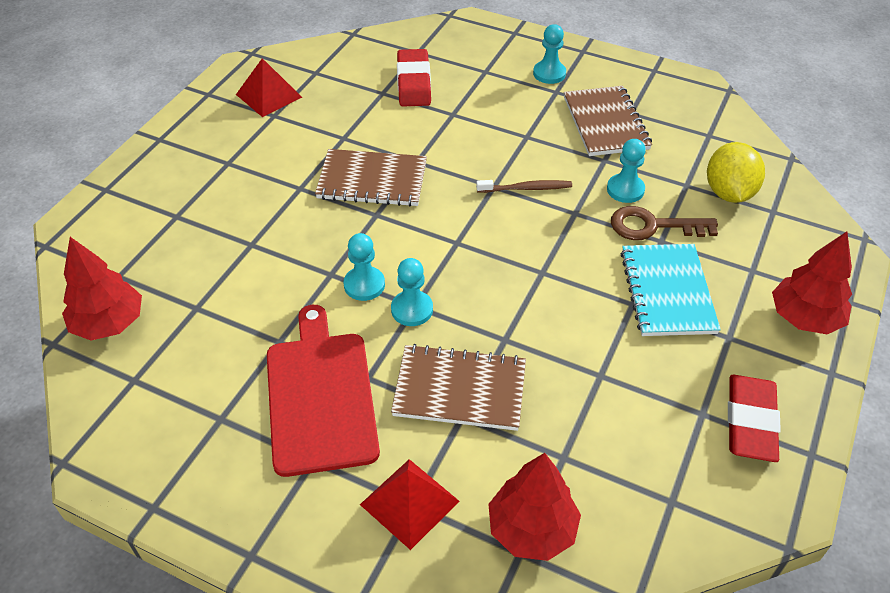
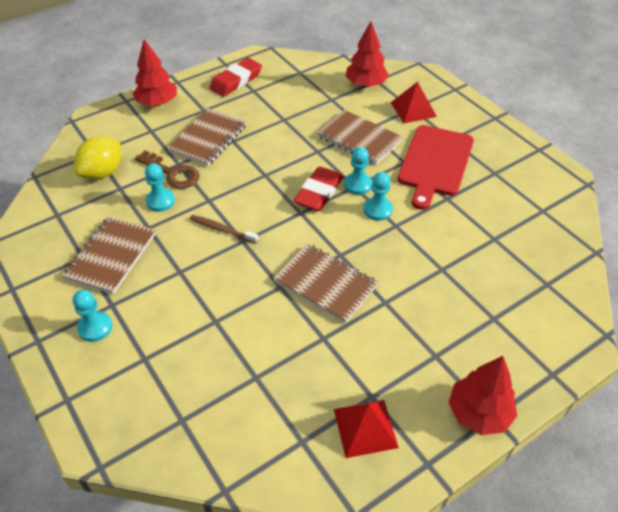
camera: 150 degrees left, 0 degrees up
(109, 323) = (556, 251): red tree -> red tree (479, 413)
(414, 83) = (218, 376): red eraser -> red eraser (319, 192)
(667, 292) = (208, 139): turquoise notebook -> brown notebook

